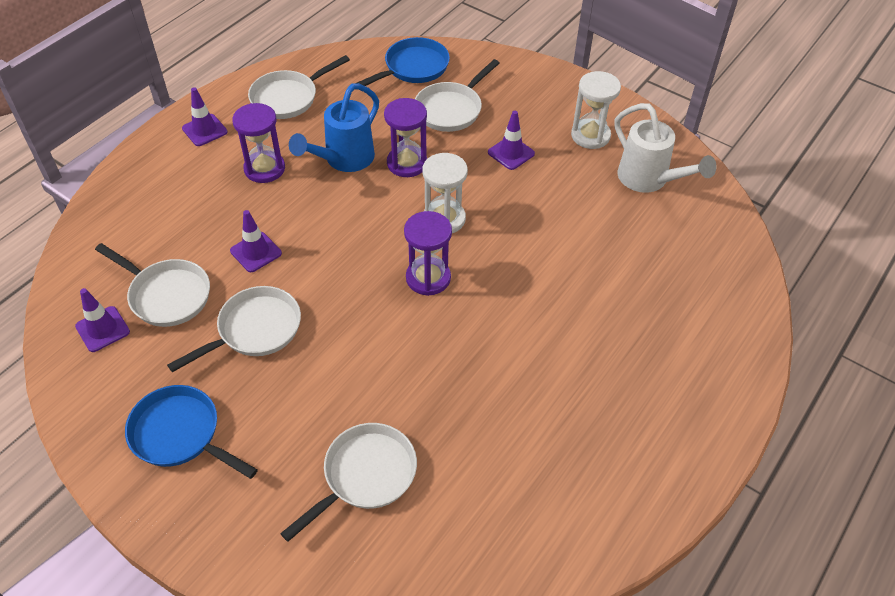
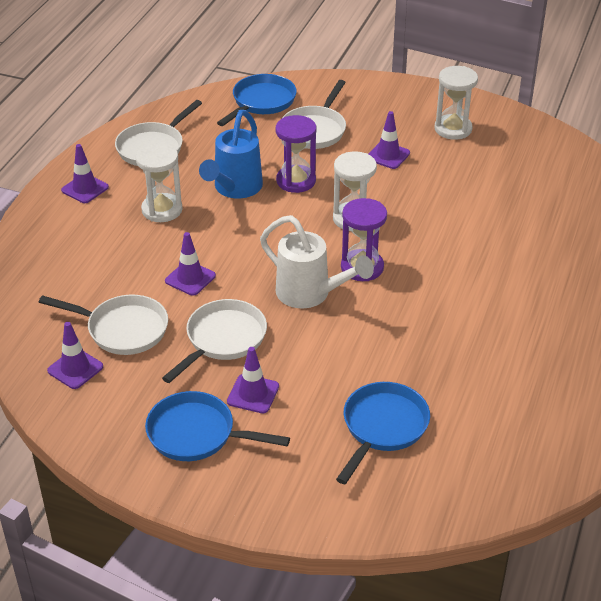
camera: 15 degrees left, 10 degrees down
(255, 401) = (253, 394): none -> purple traffic cone
(264, 169) = (162, 210): purple hourglass -> white hourglass
(365, 475) = (383, 427): white pan -> blue pan
(649, 180) = (521, 155): white watering can -> white watering can (310, 295)

